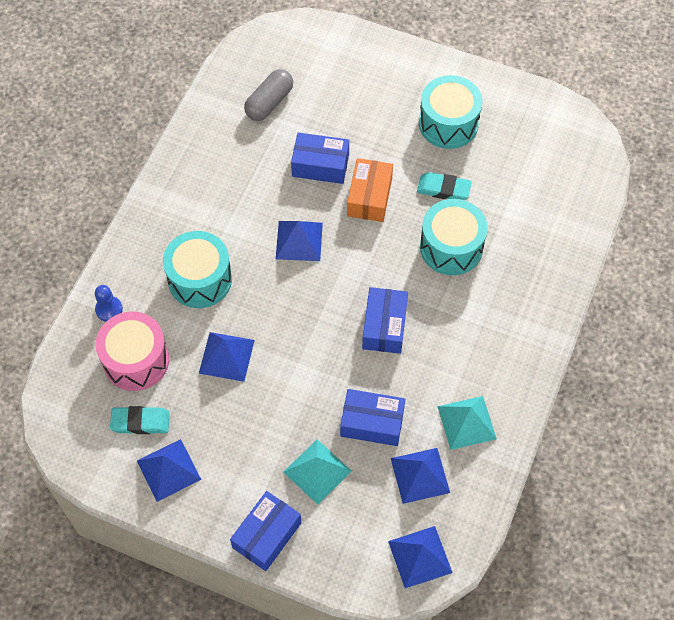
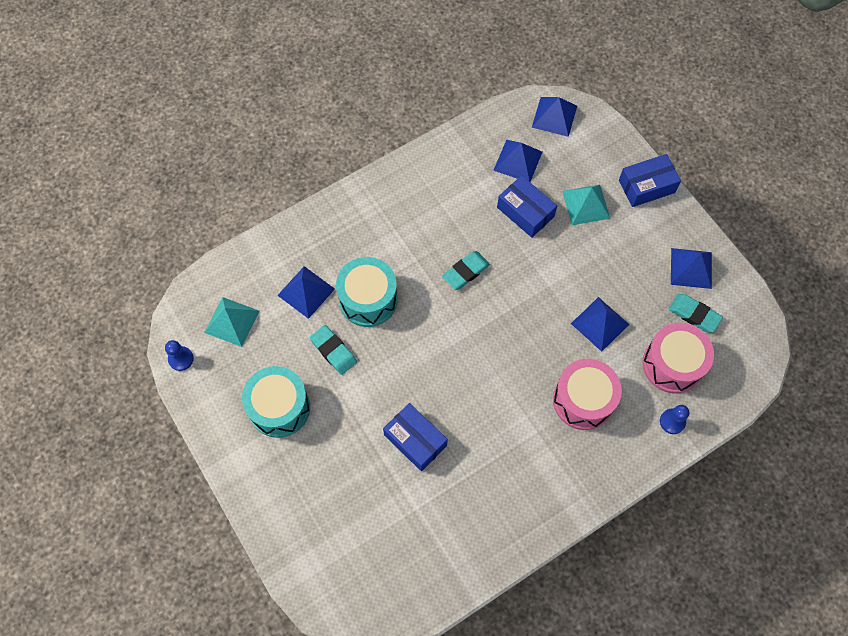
camera: 145 degrees left, 5 degrees up
(200, 279) = (583, 400): turquoise drum -> pink drum
(269, 102) = (414, 536): grey capsule -> none
(299, 240) = (481, 382): blue pyramid -> blue pyramid (306, 292)
(369, 197) = (397, 383): orange box -> none
(384, 326) = (466, 272): blue box -> turquoise eraser
(466, 422) = (460, 173): turquoise pyramid -> turquoise pyramid (232, 321)
(559, 110) = (181, 359): none -> blue pawn

